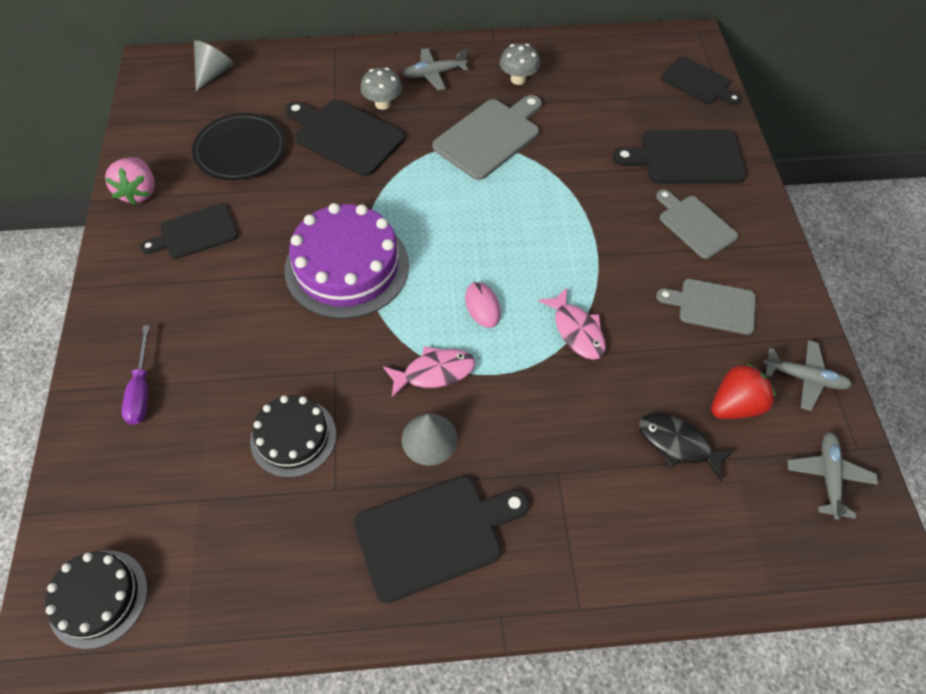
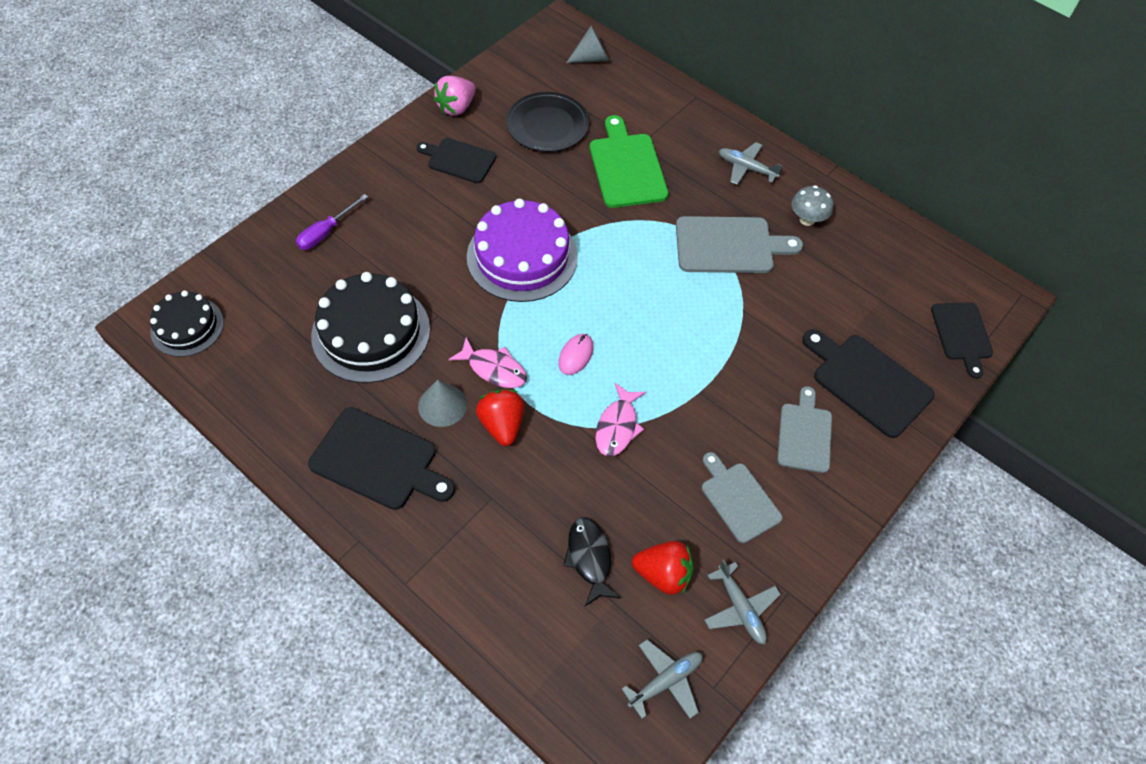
camera: 45 degrees right, 0 degrees up
(293, 437) = (371, 332): black cake -> black cake, size x1.66
(345, 136) = (627, 167): black cutting board -> green cutting board
(382, 104) = (680, 163): grey mushroom -> none
(495, 409) = (502, 425): none -> red strawberry

